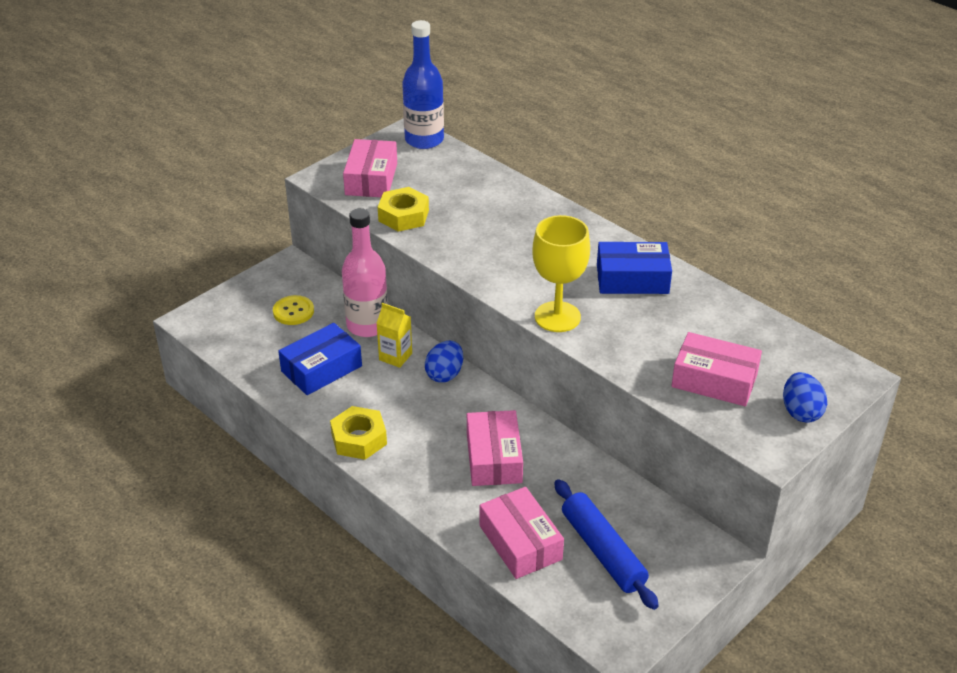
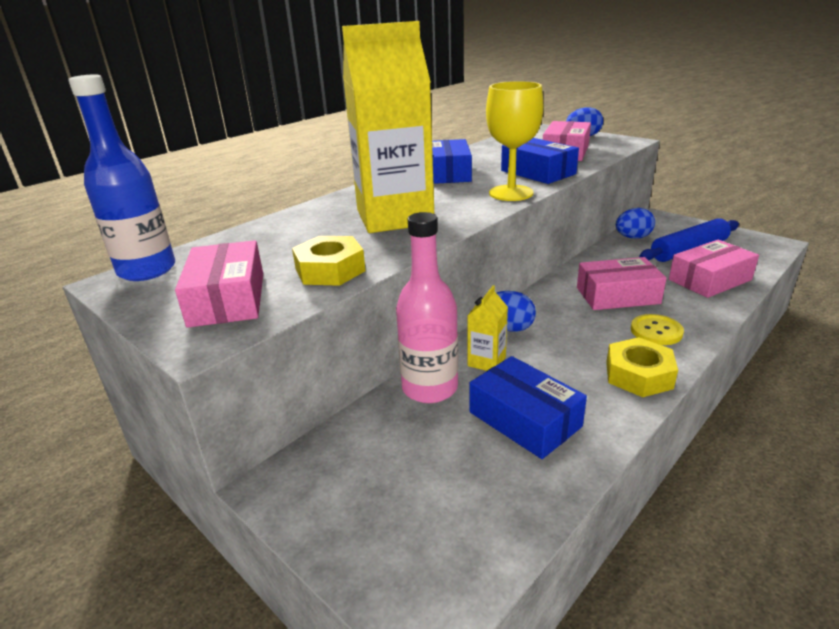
camera: 90 degrees left, 10 degrees down
(293, 311) = (401, 464): yellow button -> yellow button (656, 331)
(371, 179) = (227, 299): pink box -> pink box turned 75 degrees clockwise
(503, 243) = (394, 217): none -> yellow carton
(627, 344) = (538, 172): none -> blue box
(646, 509) = (632, 237): none -> blue egg

